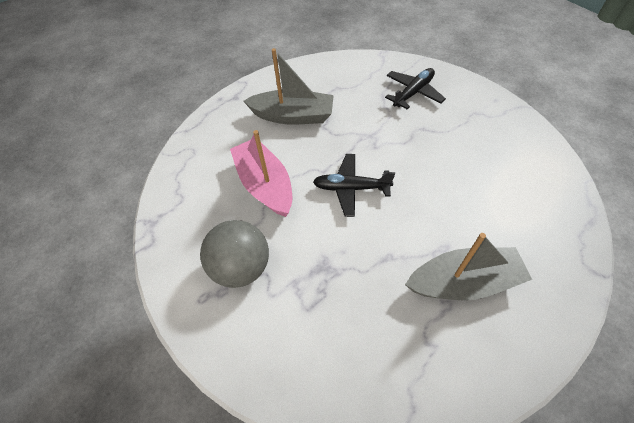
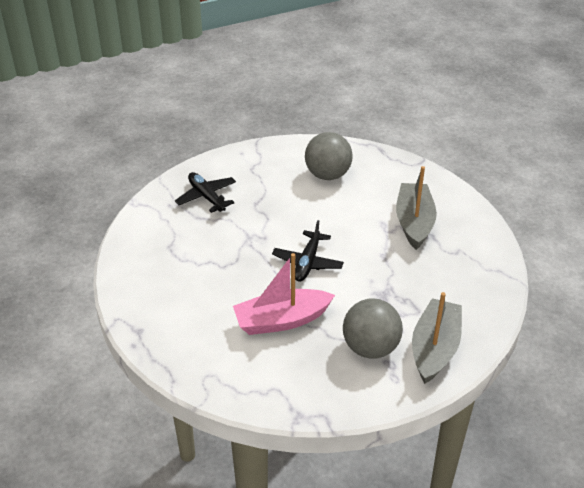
camera: 80 degrees left, 15 degrees down
(293, 116) = (195, 286): grey boat -> grey boat (434, 348)
(504, 177) = (327, 175): none -> grey ball

